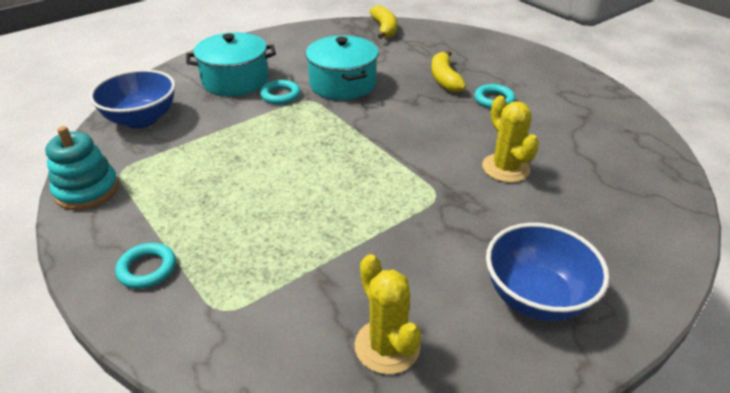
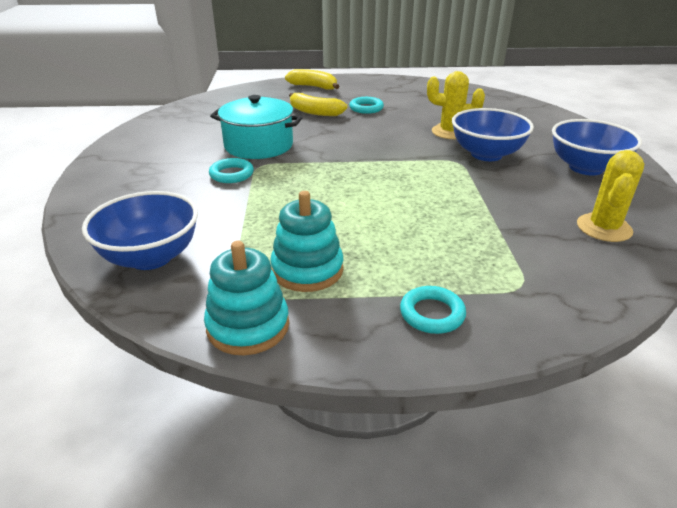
camera: 55 degrees left, 5 degrees down
(169, 186) = (307, 270): none -> turquoise stacking toy
(235, 80) = (165, 187): turquoise pot -> none
(384, 29) = (200, 105): yellow banana -> yellow banana (314, 87)
(387, 346) = (604, 228): yellow cactus -> yellow cactus turned 75 degrees counterclockwise
(478, 210) = (486, 154): none -> blue bowl

